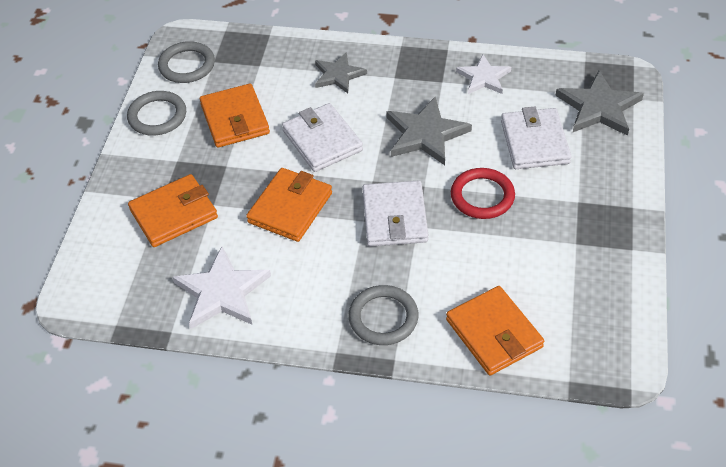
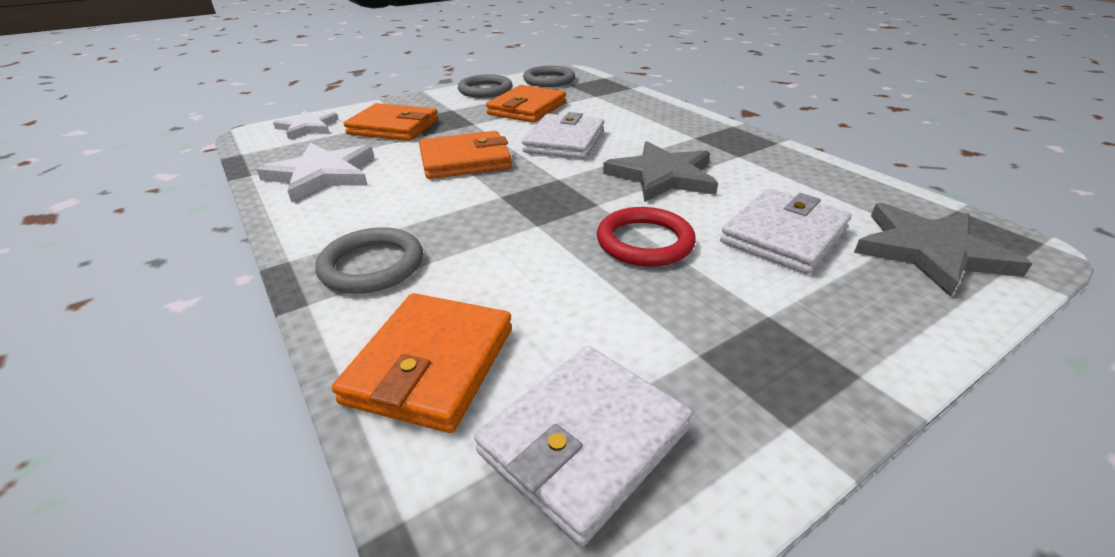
camera: 45 degrees right, 15 degrees down
(338, 75) = (646, 119): grey star -> none
(395, 217) = (530, 208): white wallet -> white wallet (584, 441)
(484, 77) = (791, 170): white star -> white star (308, 127)

